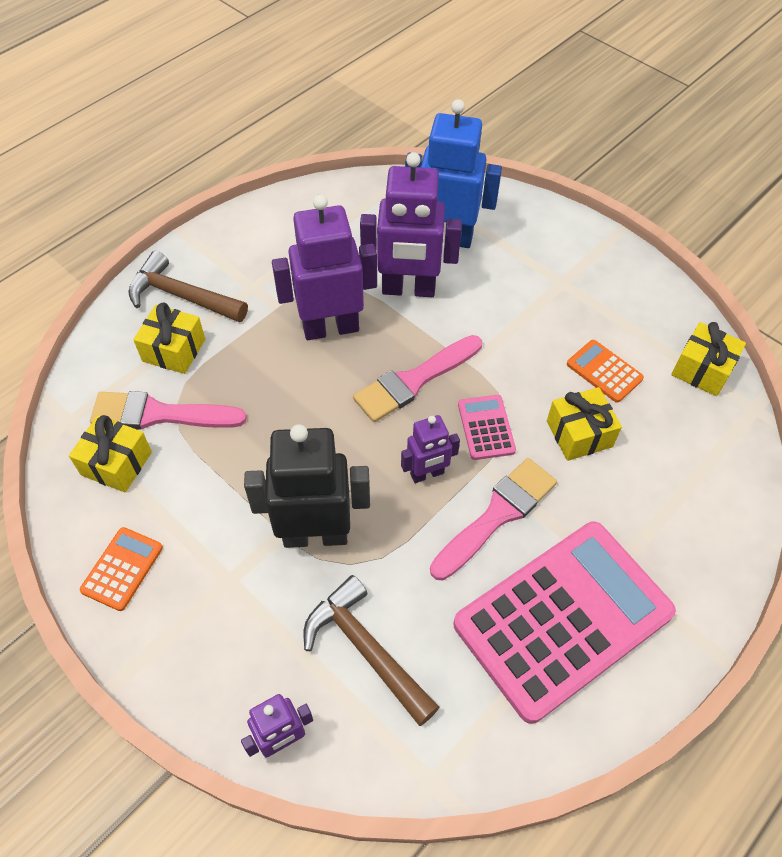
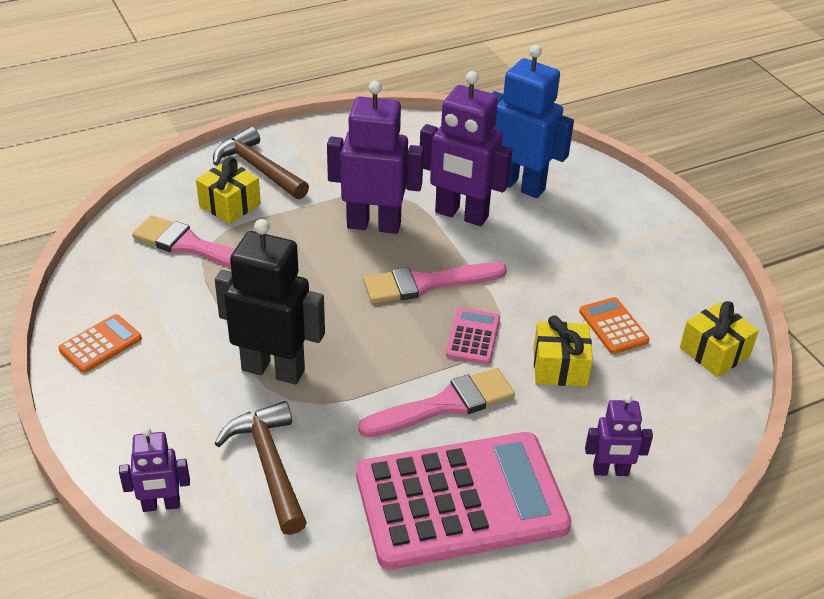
camera: 20 degrees right, 15 degrees down
(116, 463) = (137, 270): yellow gift -> none
(427, 474) = (398, 355): purple robot -> purple robot (610, 471)

